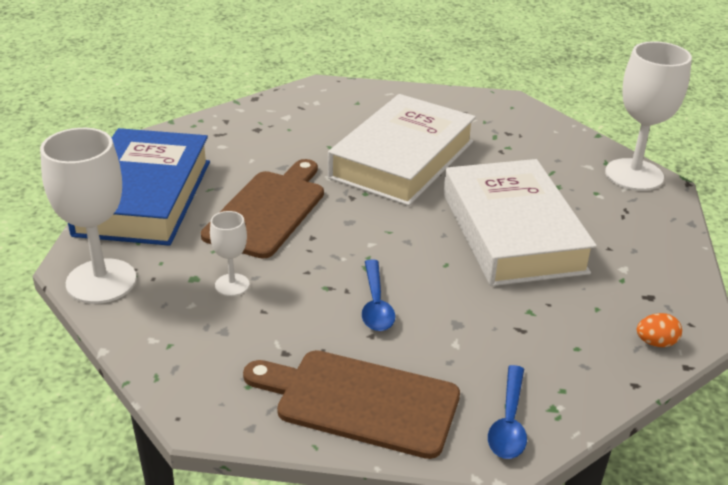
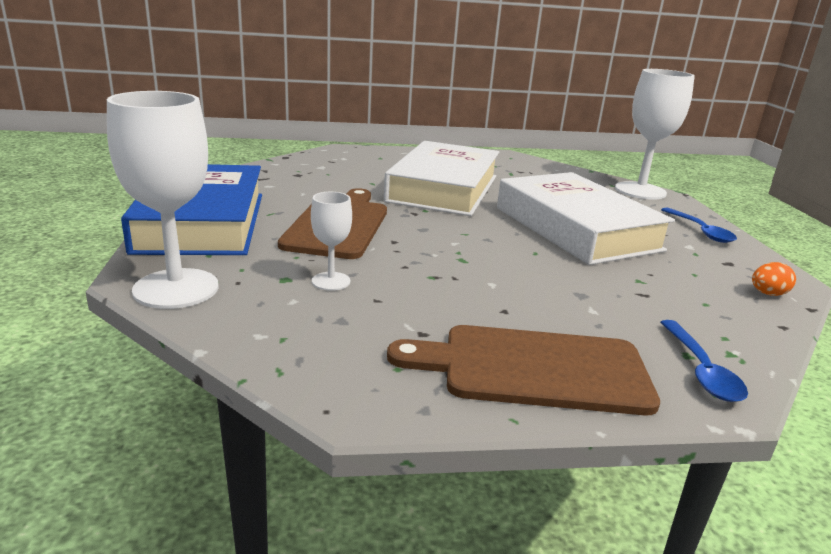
camera: 15 degrees left, 10 degrees down
(376, 304) = (491, 285): blue spoon -> blue spoon (700, 231)

